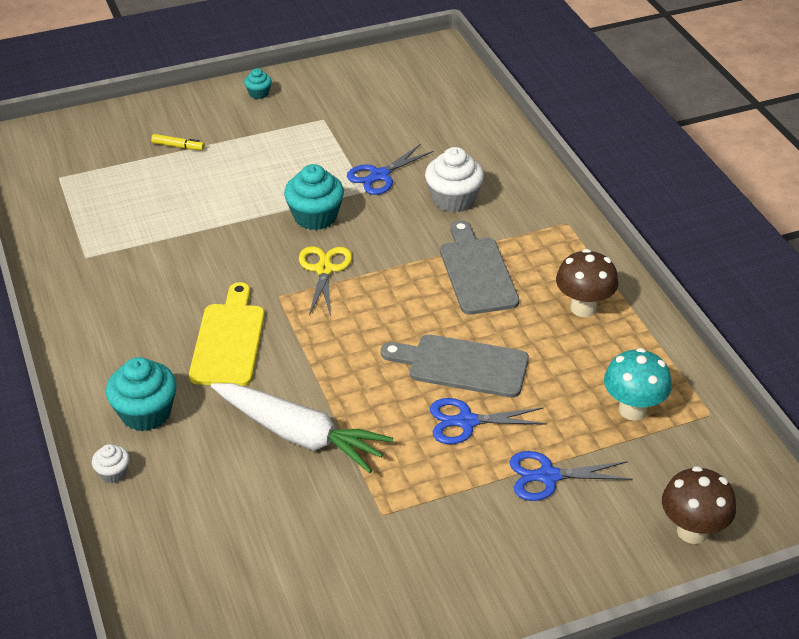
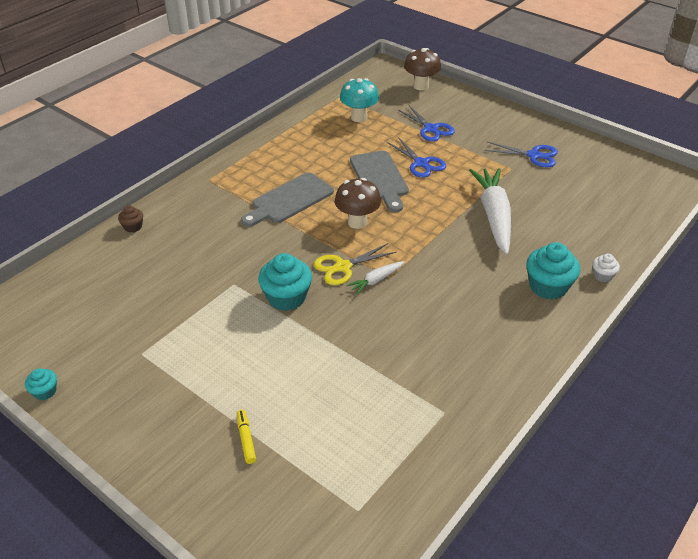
camera: 120 degrees left, 0 degrees up
(229, 340) = (452, 280): yellow cutting board -> none
(259, 93) = (117, 423): turquoise cupcake -> turquoise cupcake (45, 391)
(282, 284) = (376, 280): none -> white carrot
(379, 175) = (208, 284): blue scissors -> blue scissors (534, 155)
(453, 199) = (214, 236): white cupcake -> none
(515, 152) = (133, 227): none -> brown cupcake
(583, 308) = (290, 152): brown mushroom -> brown mushroom (357, 222)

